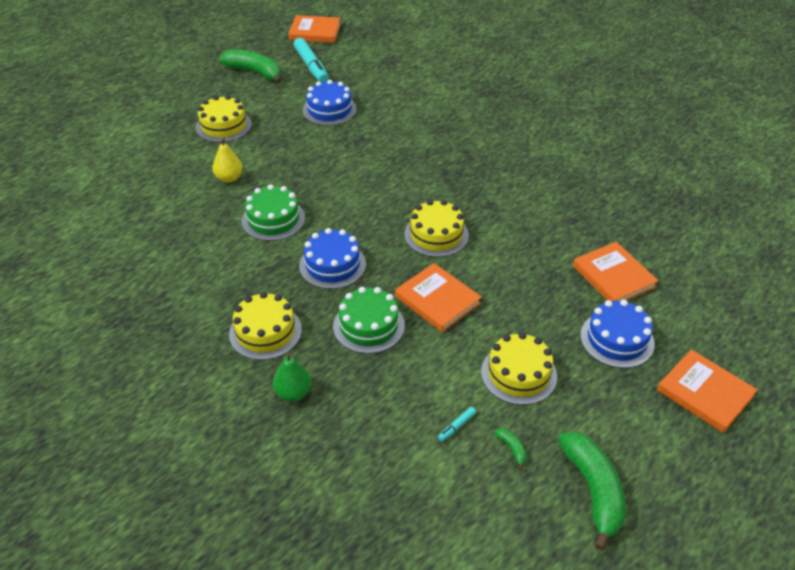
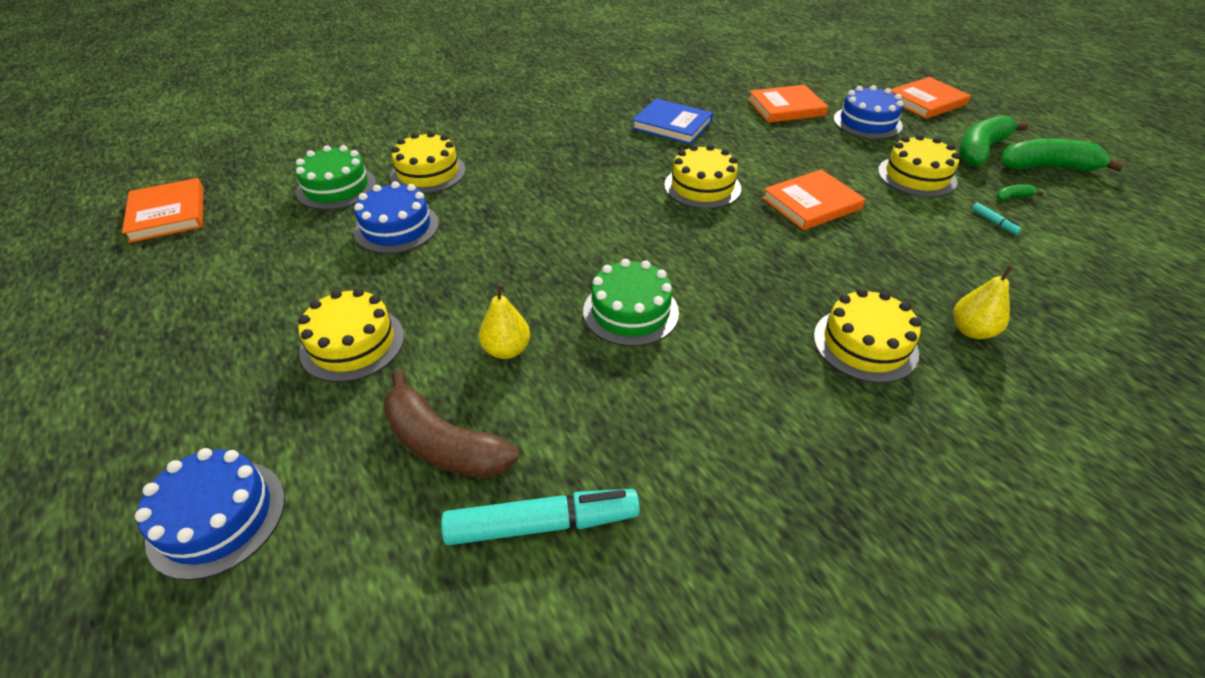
camera: 75 degrees left, 0 degrees up
(160, 173) = (443, 443): none -> brown banana
(255, 72) = (220, 290): green banana -> green banana (980, 150)
(293, 393) = (971, 331): green pear -> yellow pear
(311, 66) = (264, 229): turquoise marker -> turquoise marker (542, 524)
(315, 32) = (168, 214): orange book -> orange book turned 45 degrees counterclockwise
(332, 265) = (740, 269): blue cake -> blue cake (217, 517)
(369, 325) = (852, 256): green cake -> green cake (336, 188)
(396, 104) = (428, 173): none -> yellow cake
(531, 206) = (672, 125): none -> blue book

